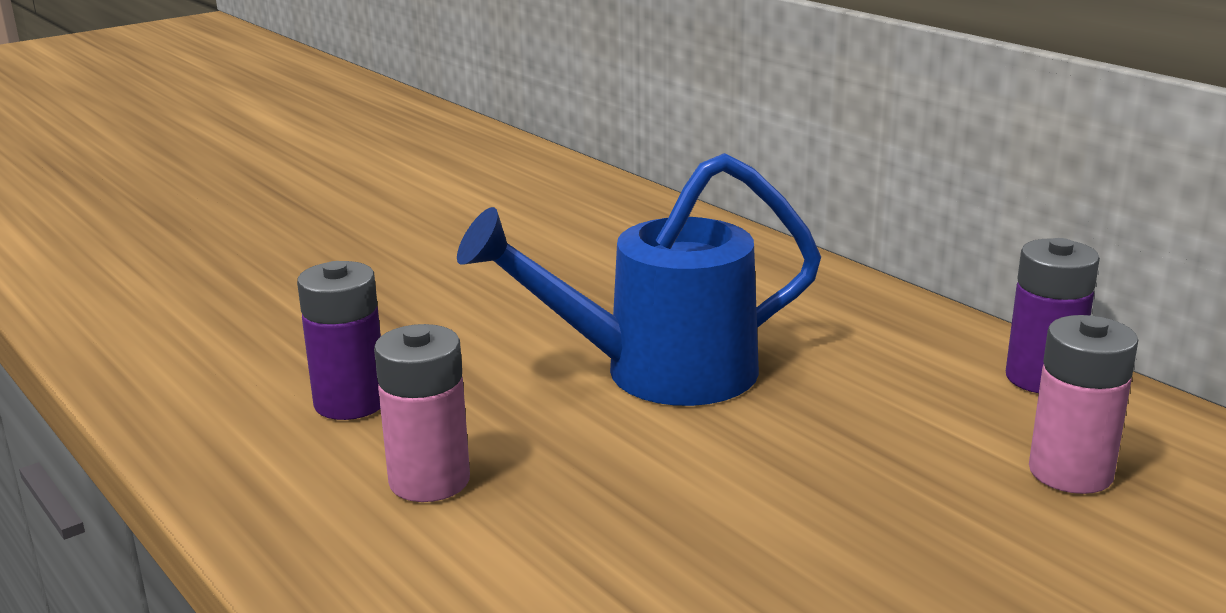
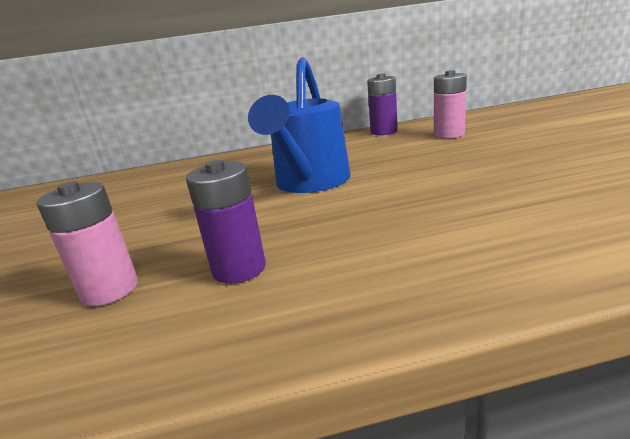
camera: 60 degrees left, 0 degrees up
(429, 480) = (366, 247): pink battery -> pink battery (110, 290)

